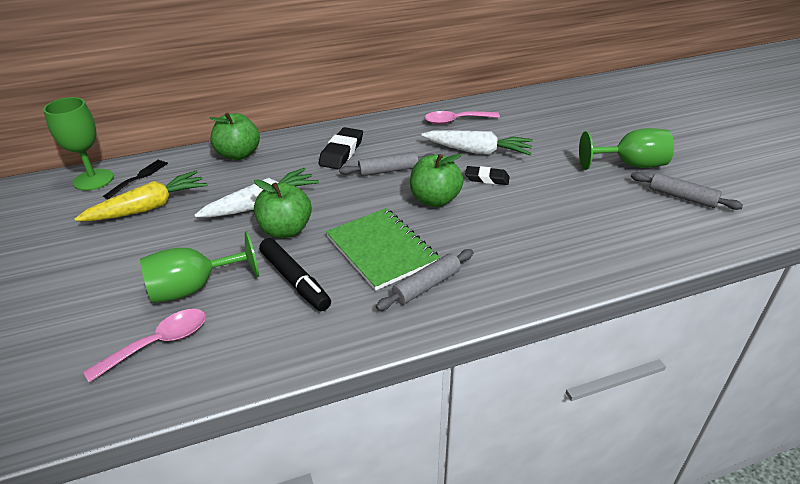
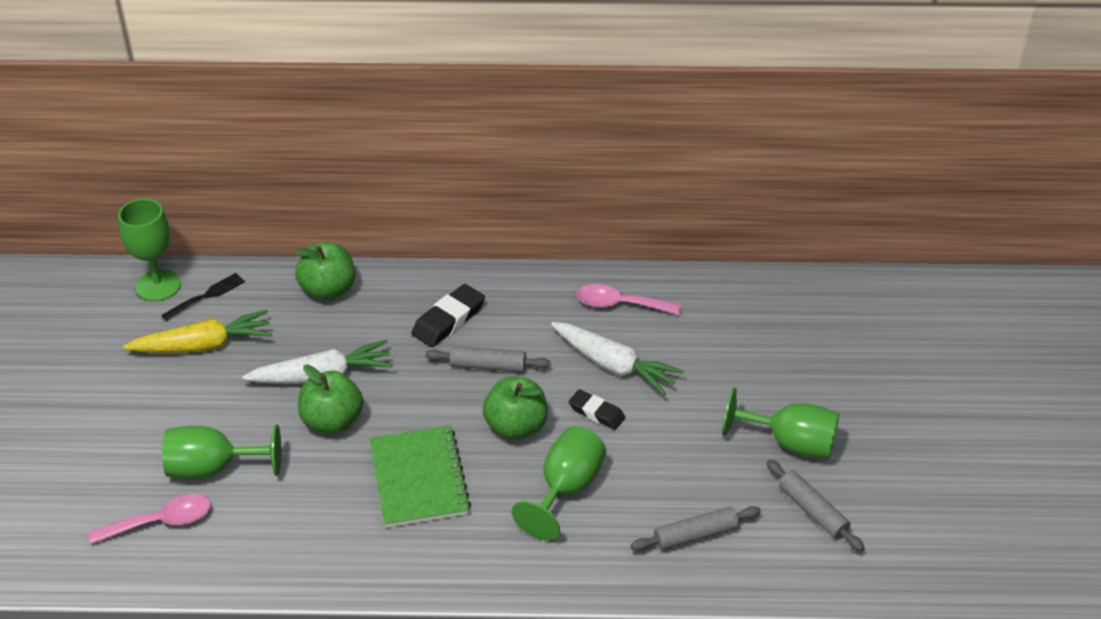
camera: 20 degrees right, 5 degrees up
(295, 280) = (313, 490): black marker -> none
(426, 286) = (440, 538): grey rolling pin -> grey rolling pin (695, 535)
(501, 227) = (566, 489): none -> green goblet

